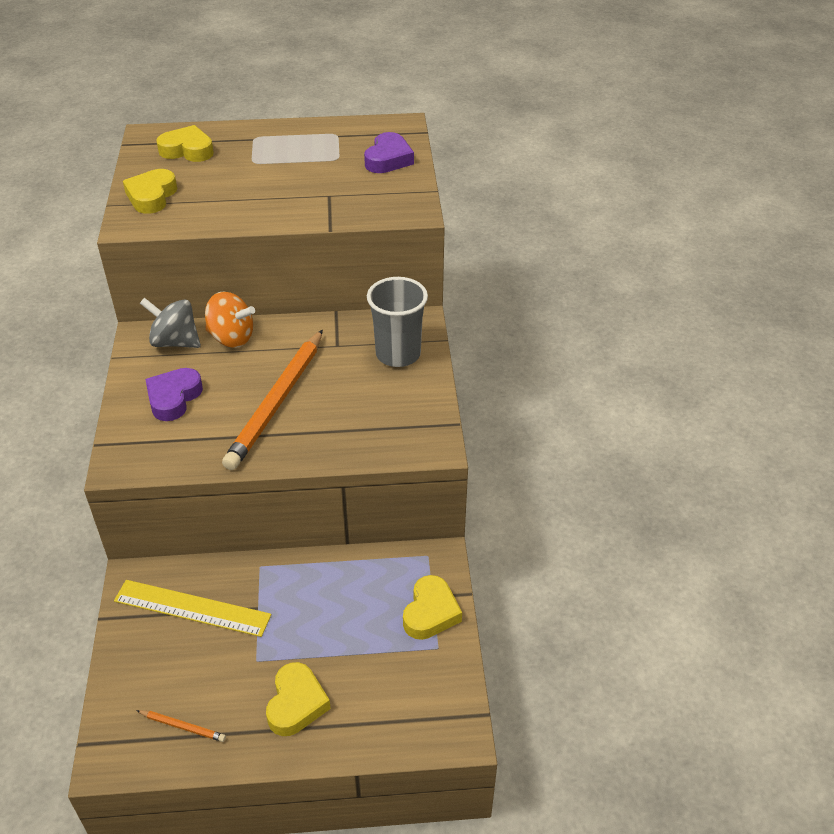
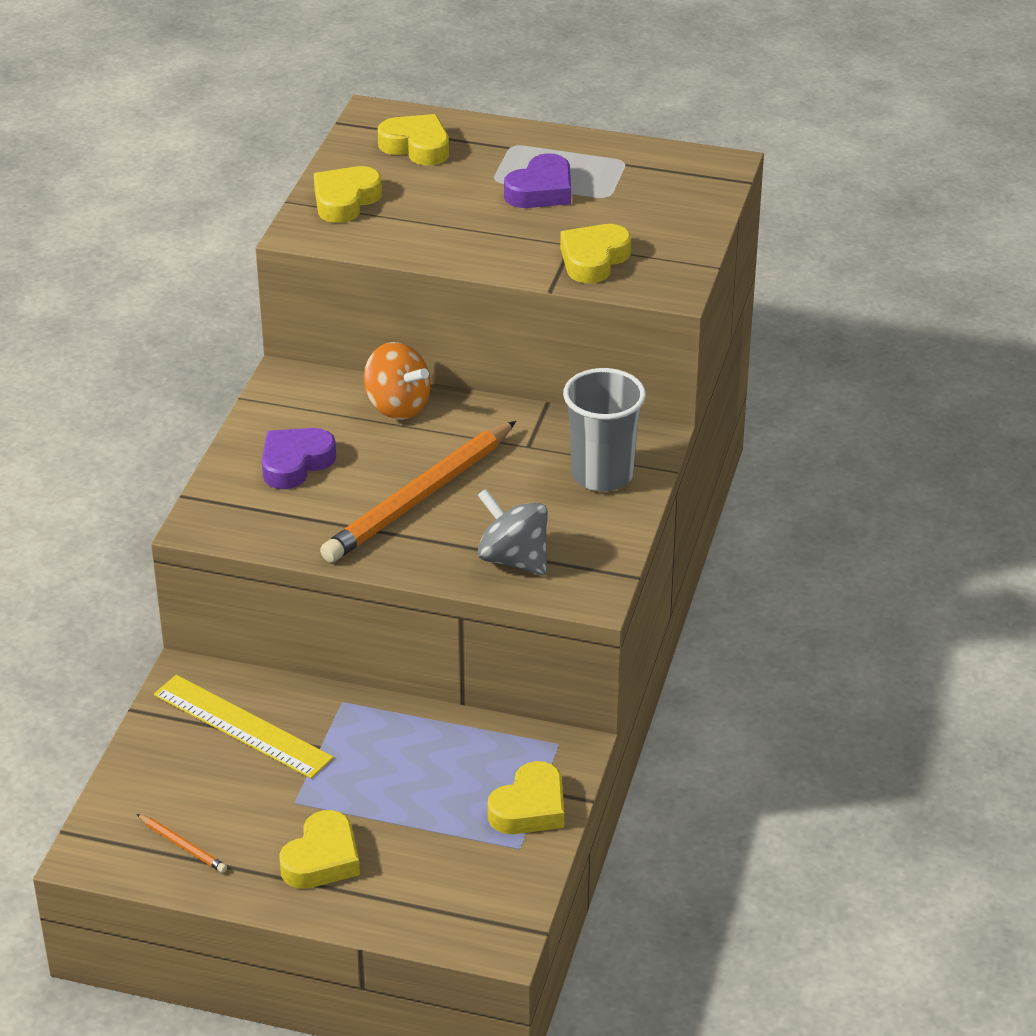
camera: 20 degrees right, 5 degrees down
(175, 342) = (324, 396): grey spinning top -> grey spinning top (513, 559)
(350, 202) = (593, 260): none -> yellow heart
(388, 159) = (676, 210): purple heart -> purple heart (541, 191)

